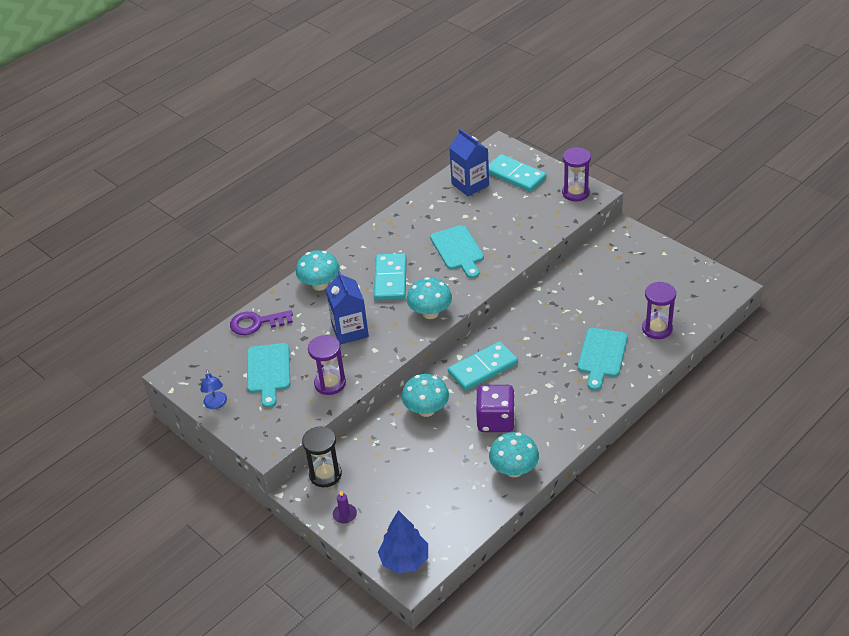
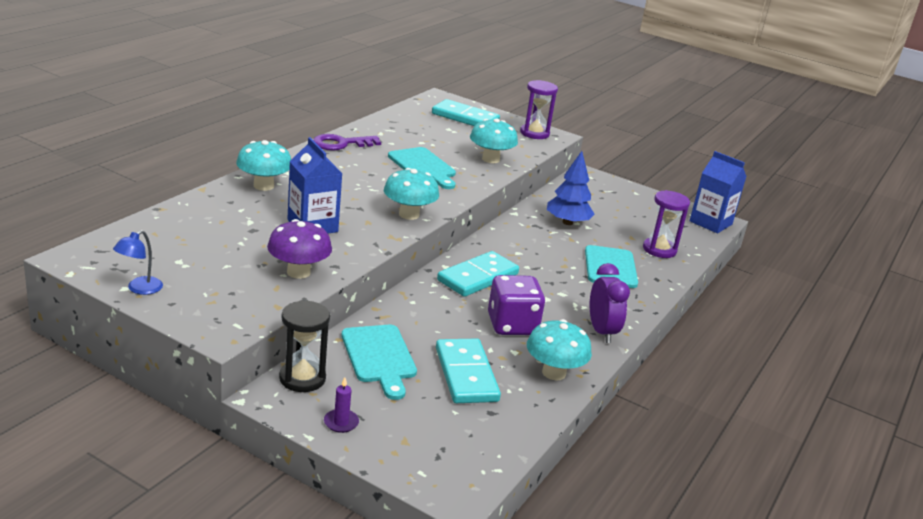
camera: 20 degrees left, 15 degrees down
(216, 404) = (139, 289): blue lamp -> blue lamp turned 60 degrees clockwise
(256, 323) = (186, 215): purple key -> purple key (341, 144)
(268, 371) = (211, 259): turquoise cutting board -> turquoise cutting board (379, 357)
(330, 383) = (298, 272): purple hourglass -> purple mushroom
(390, 279) = (351, 185): turquoise domino -> turquoise domino (466, 374)
(404, 560) = (442, 474): blue tree -> blue tree (567, 222)
(426, 410) = (421, 314): turquoise mushroom -> turquoise mushroom (490, 159)
(470, 184) = (418, 121): blue carton -> blue carton (710, 223)
(568, 427) = (601, 331): none -> purple clock

